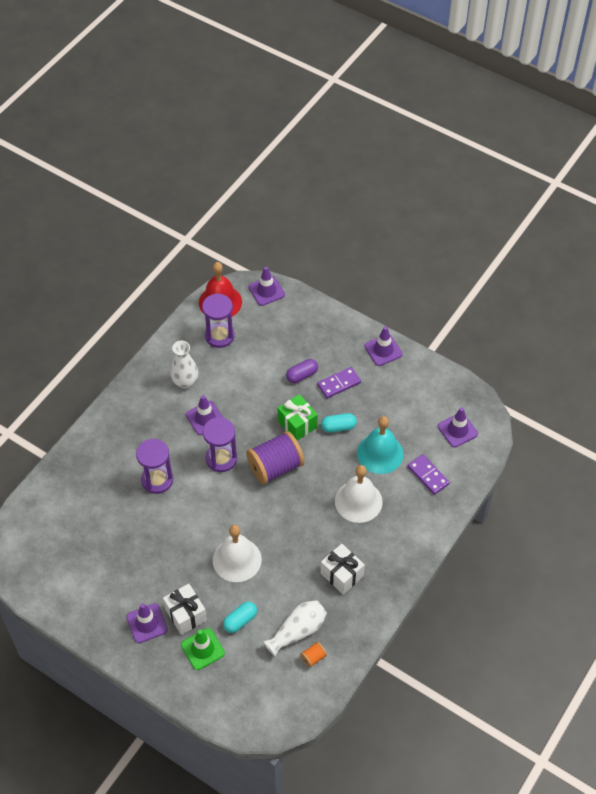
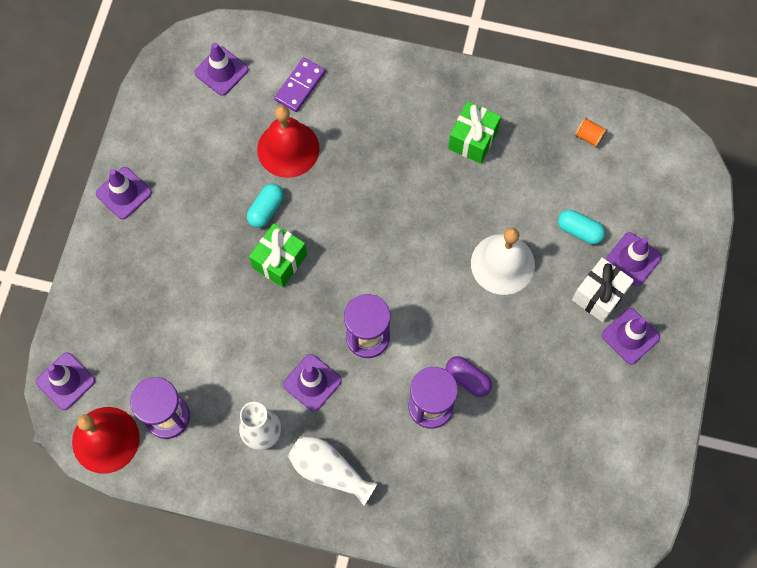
camera: 110 degrees left, 15 degrees up
(202, 649) = (633, 259): green traffic cone -> purple traffic cone
(275, 467) = (354, 265): purple spool -> none
(297, 631) = (564, 164): white vase -> white vase (329, 471)
(302, 375) = (199, 282): purple capsule -> purple capsule (467, 379)
(338, 427) = (266, 209): turquoise capsule -> turquoise capsule turned 60 degrees clockwise
(339, 384) = (197, 231): purple domino -> none
(342, 574) = (473, 140): white gift -> green gift
(358, 501) = (366, 152): white bell -> none
(380, 453) = (288, 149): turquoise bell -> red bell

